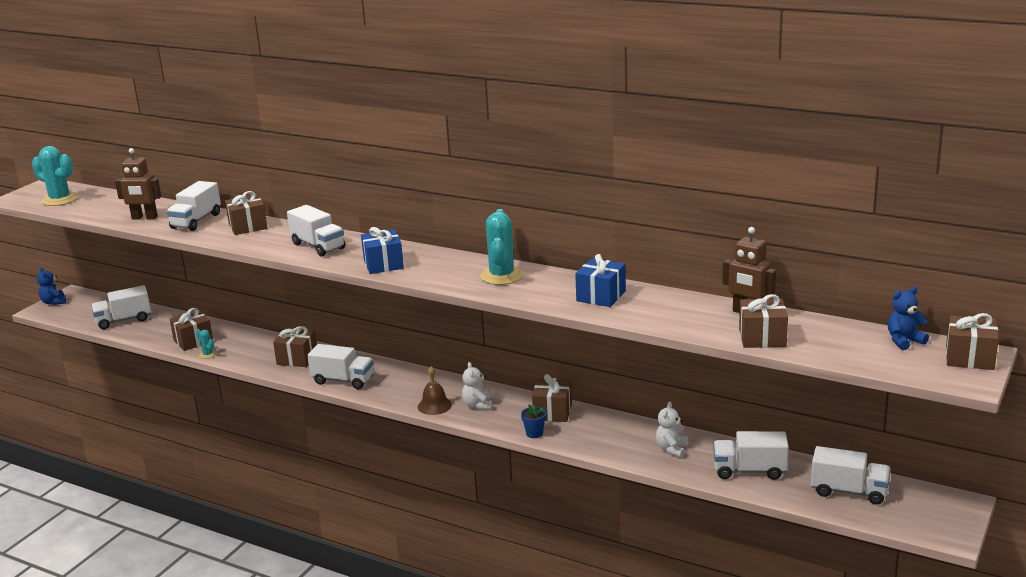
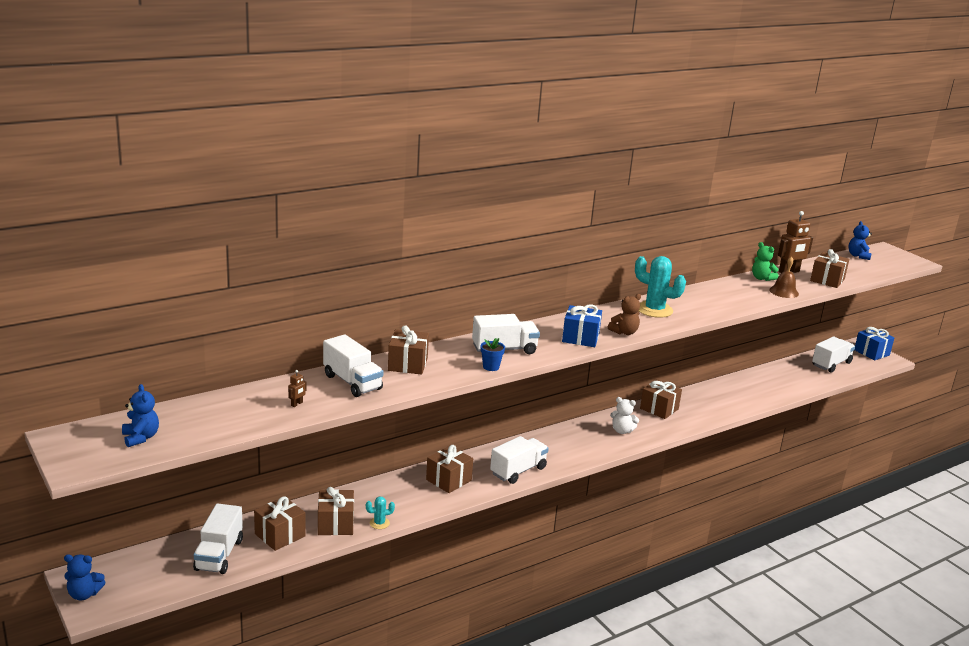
camera: 65 degrees left, 0 degrees up
(60, 199) = (141, 438): turquoise cactus -> blue teddy bear
(144, 218) = (297, 404): brown robot -> brown robot, size x0.43
(423, 277) = (624, 332): none -> brown teddy bear
(434, 405) = (605, 446): brown bell -> brown bell (784, 292)
(534, 433) = (684, 425): blue flower pot -> blue flower pot (491, 367)
(601, 296) = (724, 295): blue gift -> blue gift (871, 352)
(671, 449) = (744, 391): white teddy bear -> none
(695, 303) = (762, 278): none -> green teddy bear
(749, 471) = (789, 379): white truck -> none
(969, 358) = (889, 252): brown gift -> brown gift (280, 535)

